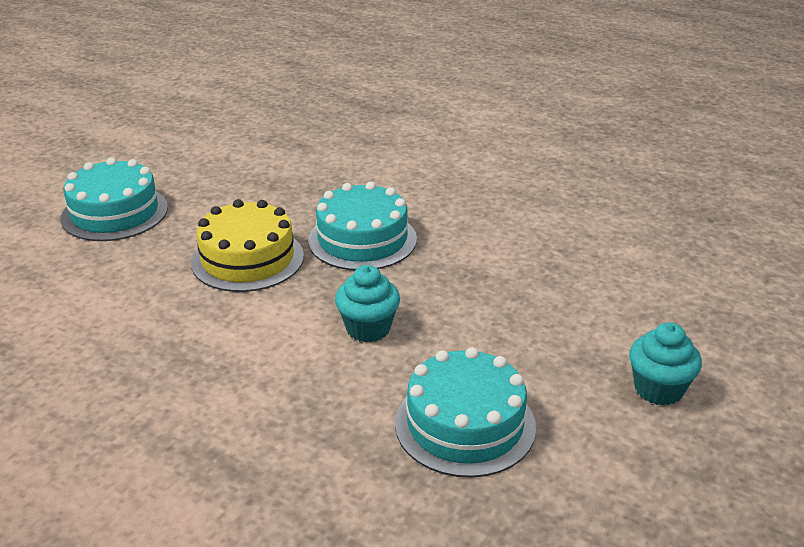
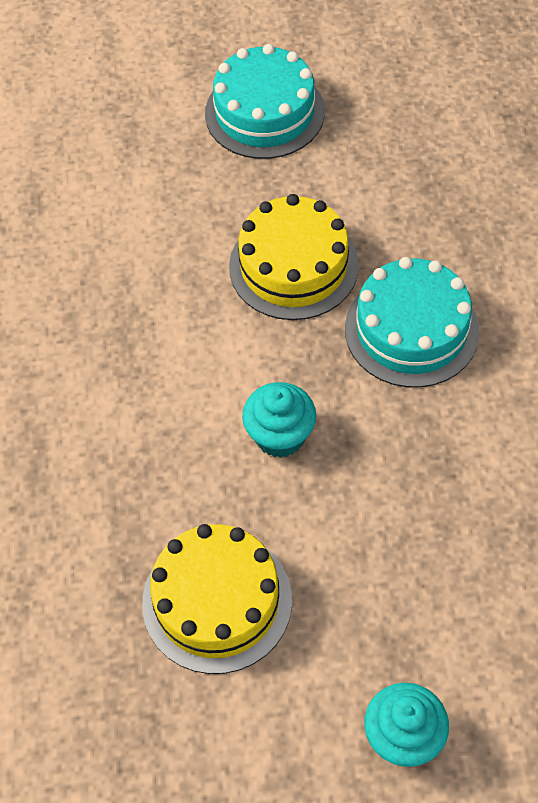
camera: 55 degrees right, 25 degrees up
(465, 424) = (217, 601): turquoise cake -> yellow cake

